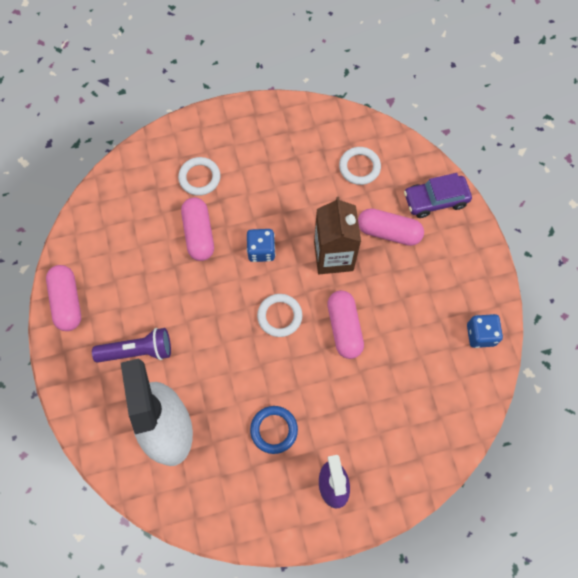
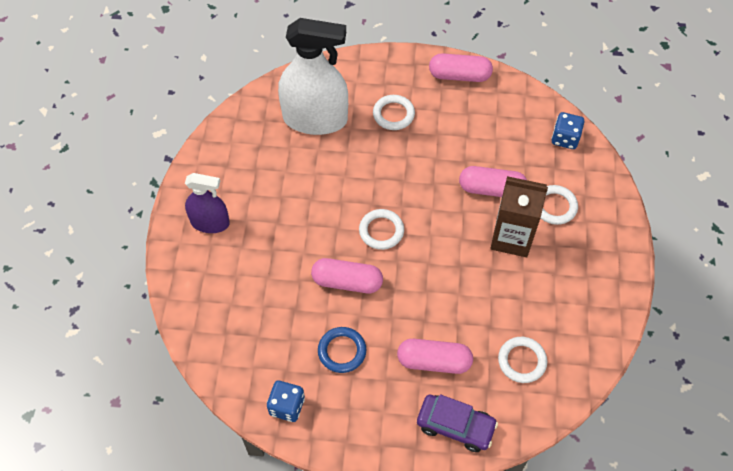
camera: 110 degrees right, 10 degrees down
(138, 351) = (393, 114): purple flashlight -> white ring
(261, 250) = (455, 236): blue dice -> blue dice (565, 138)
(274, 430) = (278, 194): blue ring -> blue ring (342, 351)
(333, 256) = (426, 298): brown carton -> brown carton (511, 237)
(388, 232) = (434, 361): pink capsule -> pink capsule turned 60 degrees clockwise
(435, 200) = (455, 426): purple car -> purple car turned 105 degrees clockwise

